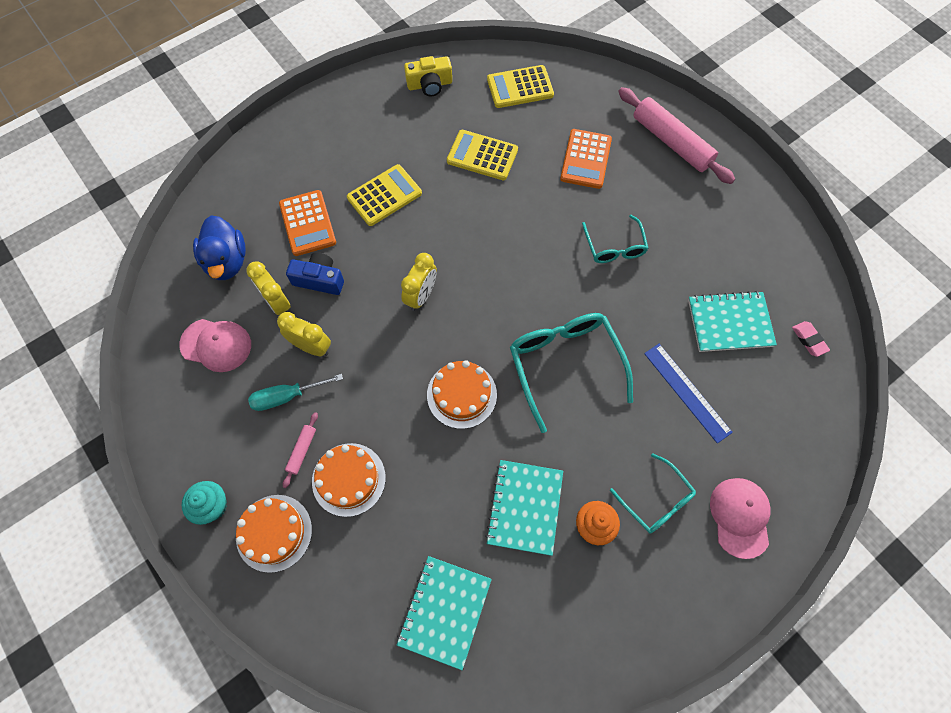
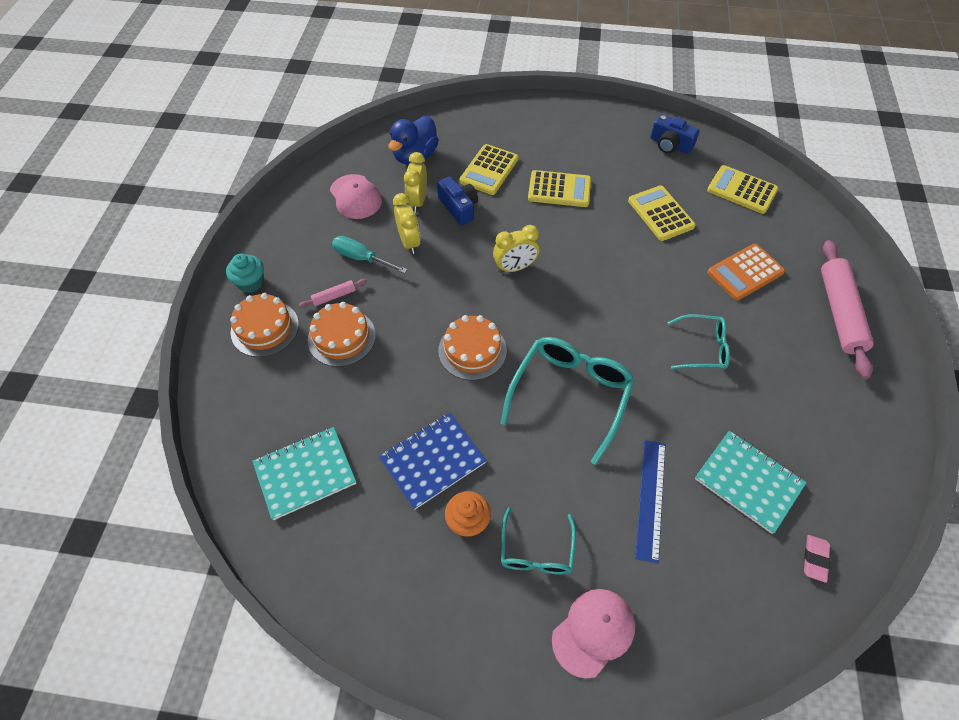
camera: 45 degrees right, 10 degrees down
(308, 223) = (489, 170): orange calculator -> yellow calculator
(429, 84) = (670, 144): yellow camera -> blue camera
(524, 507) = (432, 461): turquoise notebook -> blue notebook
(614, 247) = (702, 348): turquoise glasses -> turquoise glasses turned 120 degrees counterclockwise

